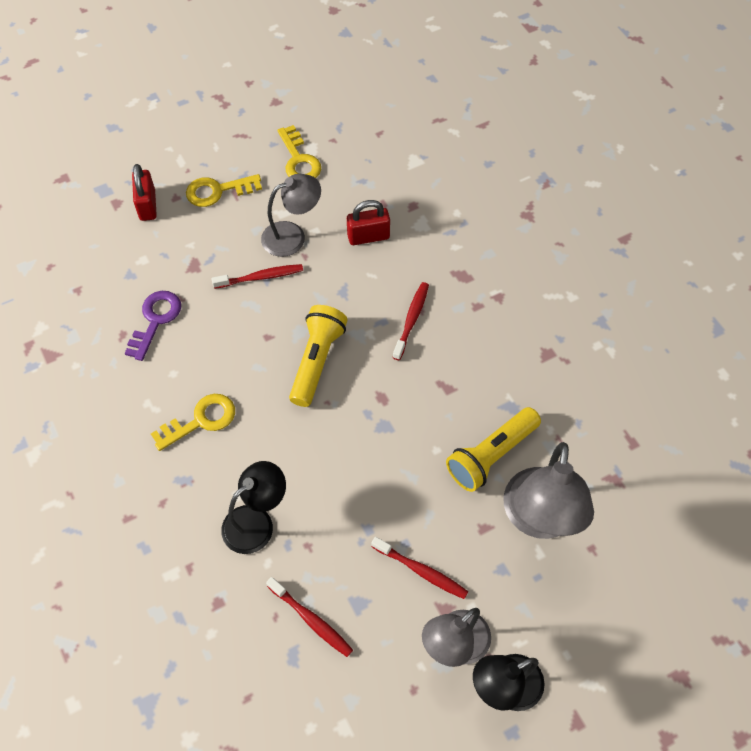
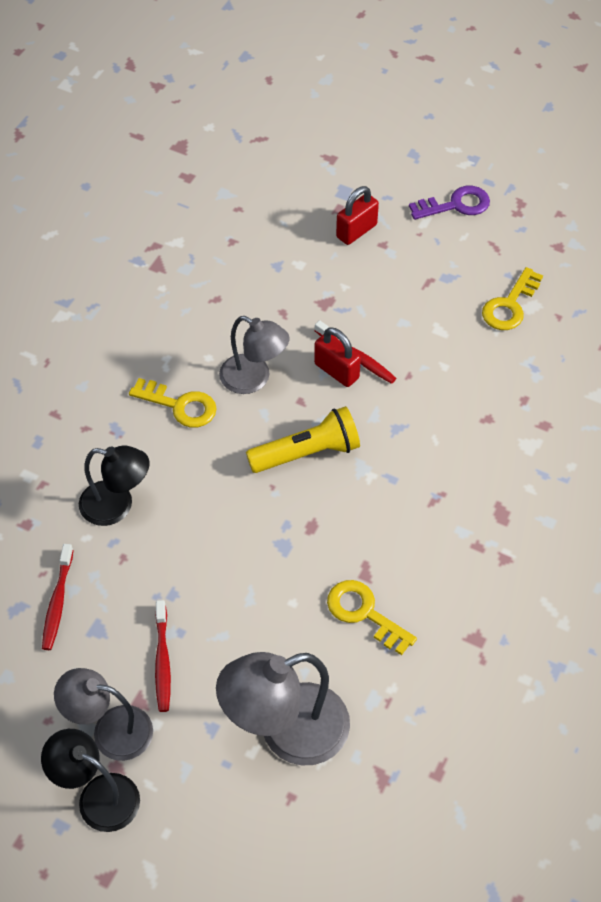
camera: 55 degrees right, 5 degrees down
(155, 320) = (249, 312): purple key -> purple key (456, 205)
(217, 191) = (417, 269): yellow key -> yellow key (364, 613)
(292, 236) = (421, 353): grey lamp -> grey lamp (254, 379)
(368, 236) = (475, 411): red padlock -> red padlock (336, 371)
(411, 320) = (414, 500): red toothbrush -> none
(491, 456) = (322, 652): yellow flashlight -> none

